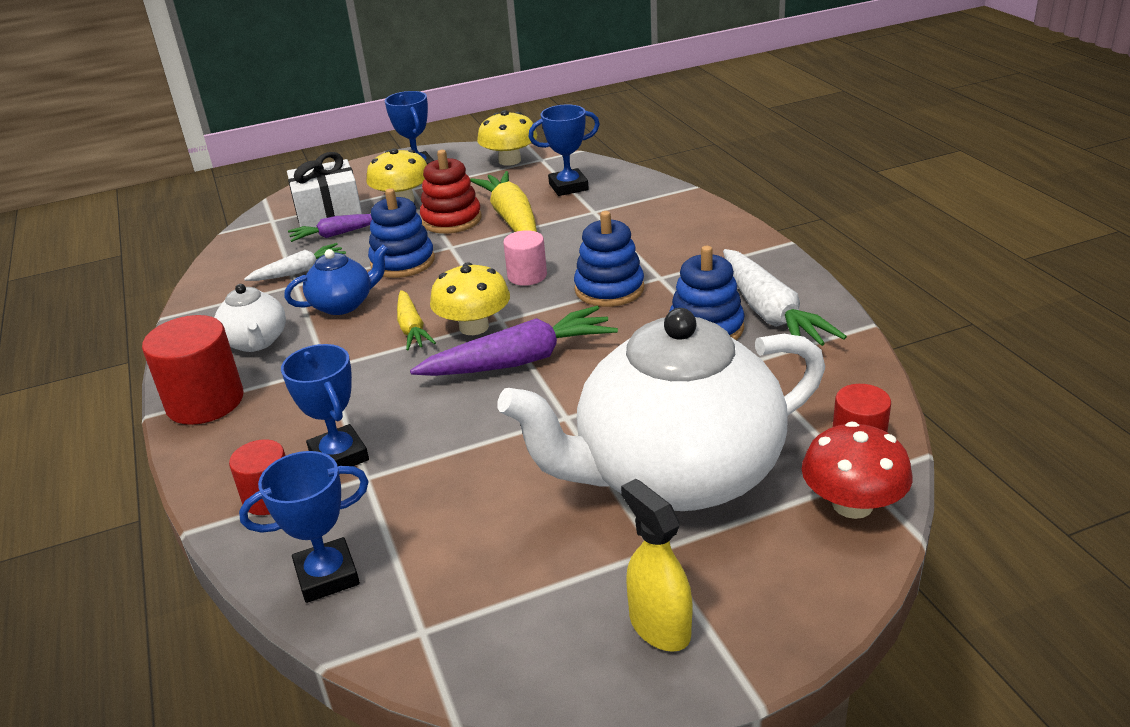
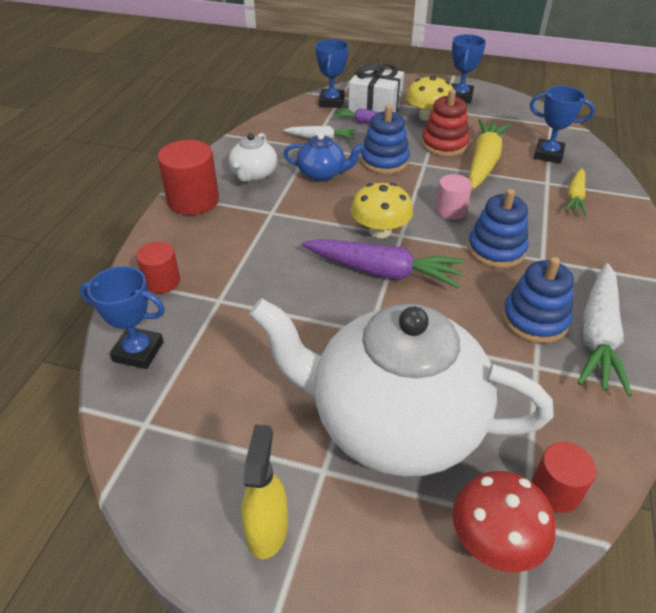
camera: 35 degrees right, 10 degrees up
(339, 456) = (220, 277): blue trophy -> blue trophy (331, 102)
(412, 328) = (343, 212): yellow carrot -> yellow carrot (575, 197)
(509, 160) = (527, 116): yellow mushroom -> none

